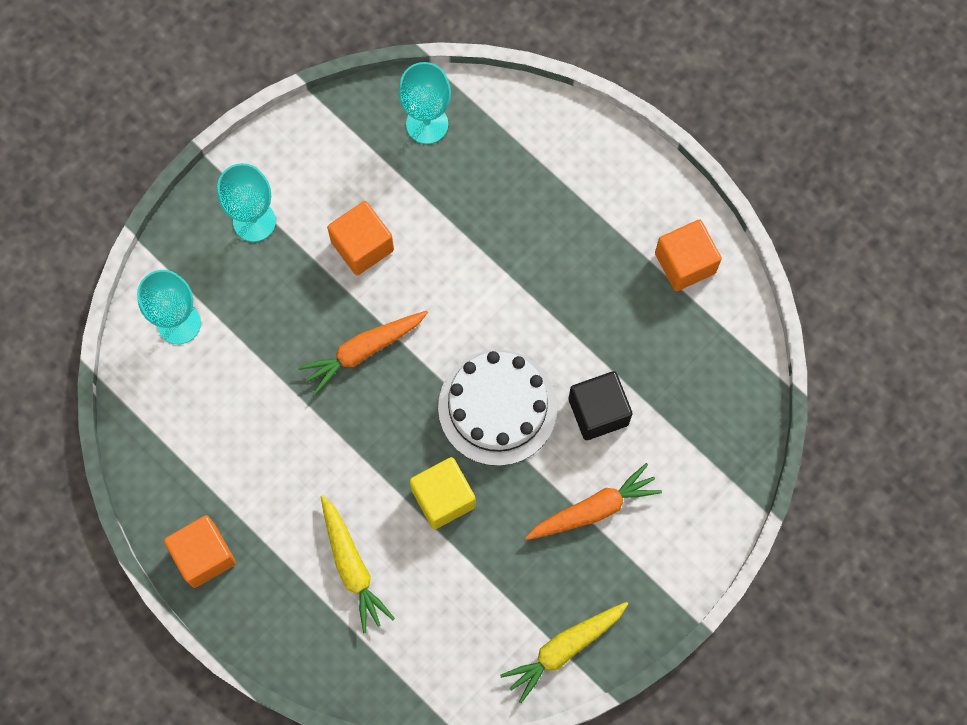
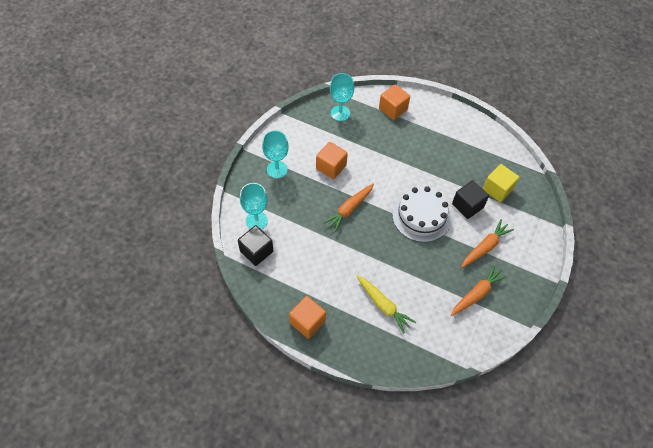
camera: 20 degrees left, 15 degrees down
(158, 387) = (256, 251): none -> black cube
(443, 498) = (413, 262): yellow cube -> yellow cube (497, 189)
(535, 597) = (477, 294): none -> orange carrot
(564, 649) = (501, 313): yellow carrot -> none
(685, 263) = (476, 138): orange cube -> orange cube (393, 109)

